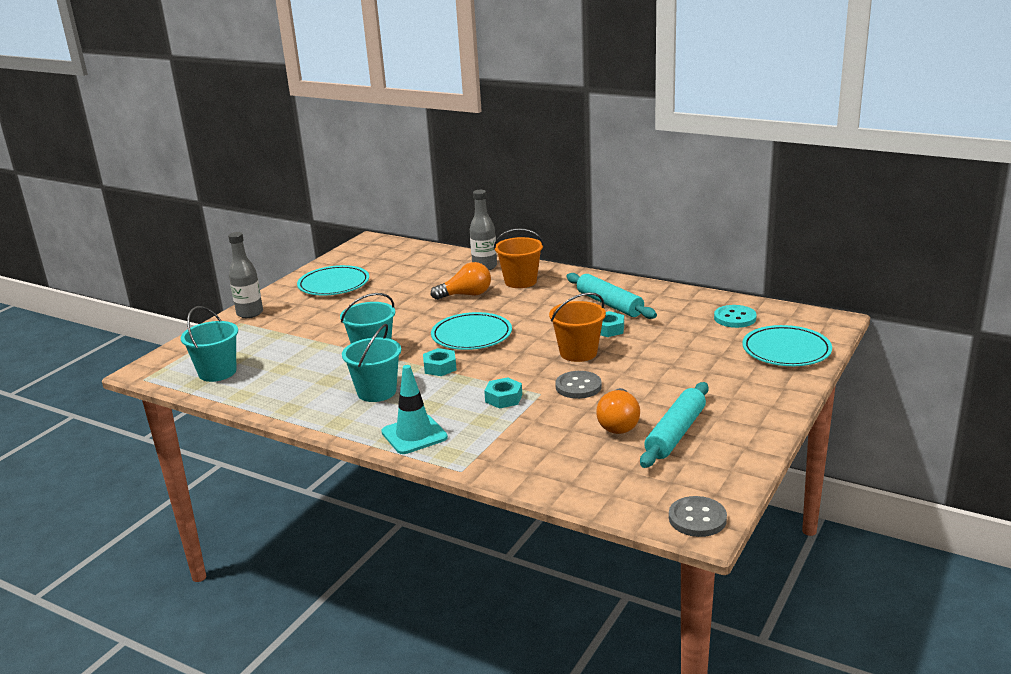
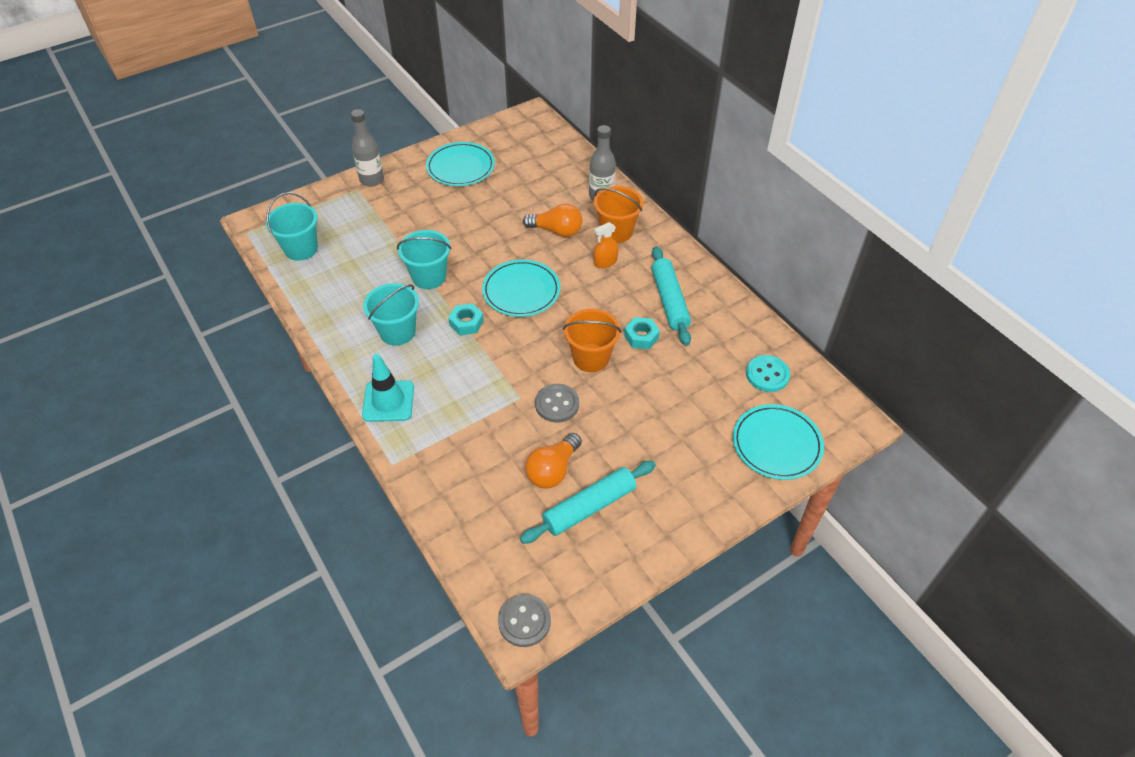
camera: 25 degrees right, 25 degrees up
(503, 398) = (487, 389): turquoise nut -> none
(529, 299) = (605, 262): none -> orange spray bottle

